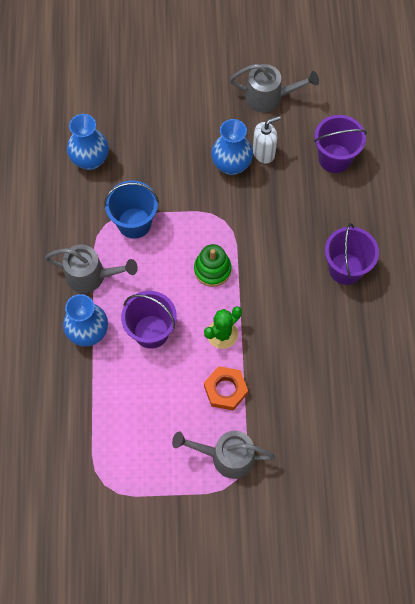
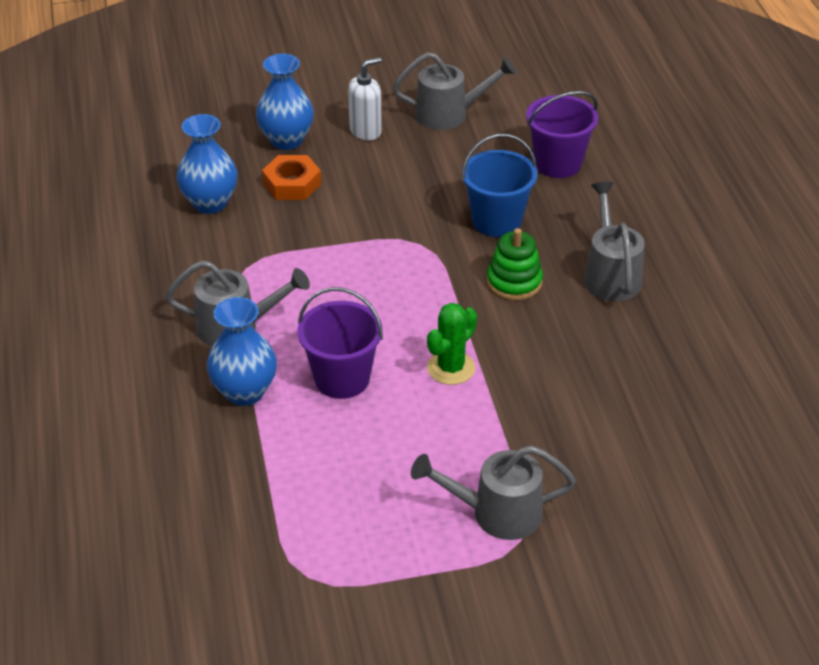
camera: 10 degrees left, 25 degrees down
(134, 223) = (289, 261): blue bucket -> blue bucket (497, 221)
(212, 269) = (417, 298): green stacking toy -> green stacking toy (514, 282)
(225, 390) = (473, 432): orange nut -> orange nut (292, 184)
(231, 165) = (415, 186): blue vase -> blue vase (286, 140)
(264, 153) = (457, 169): white soap dispenser -> white soap dispenser (366, 131)
(345, 268) = (610, 274): purple bucket -> grey watering can

